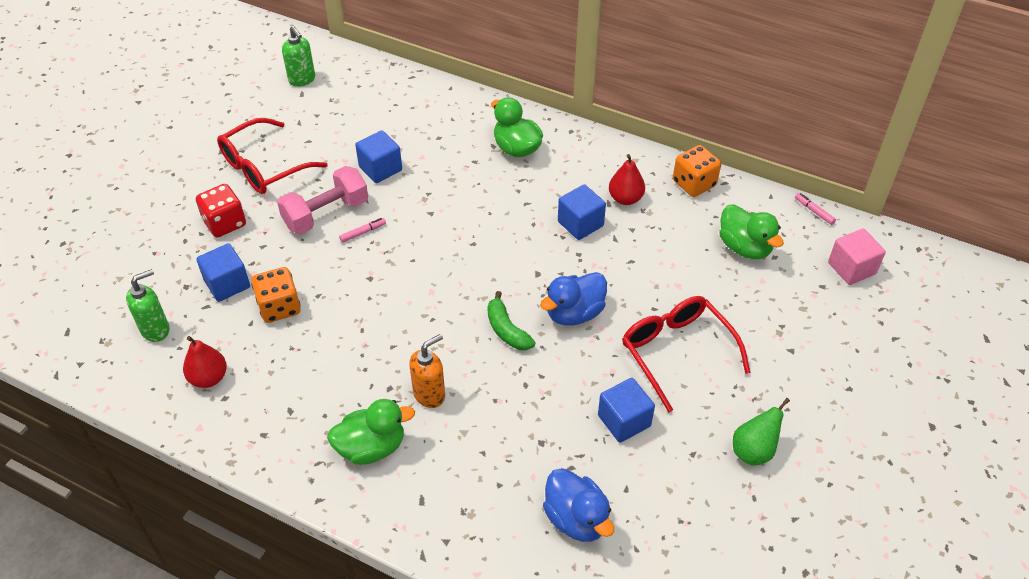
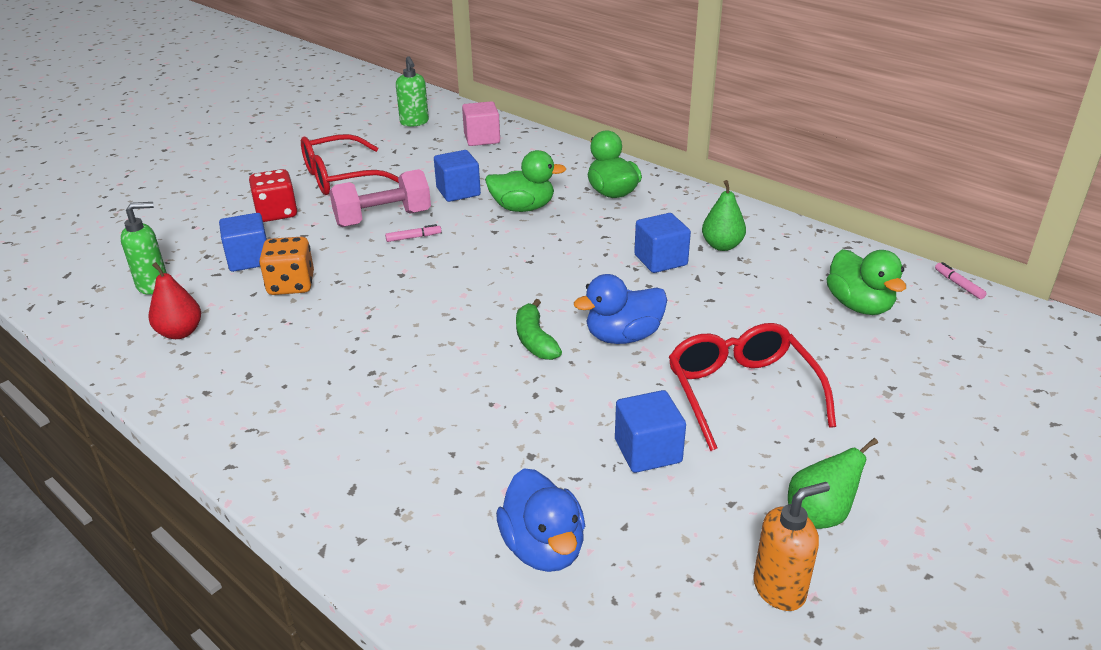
camera: 15 degrees right, 15 degrees down
(371, 447) = (320, 424): green duck -> green duck (523, 208)
(429, 394) = (415, 385): orange soap dispenser -> orange soap dispenser (779, 589)
(625, 198) = (722, 246): red pear -> green pear
(694, 184) = (809, 243): orange dice -> none
(851, 268) = (1001, 344): pink cube -> pink cube (482, 138)

